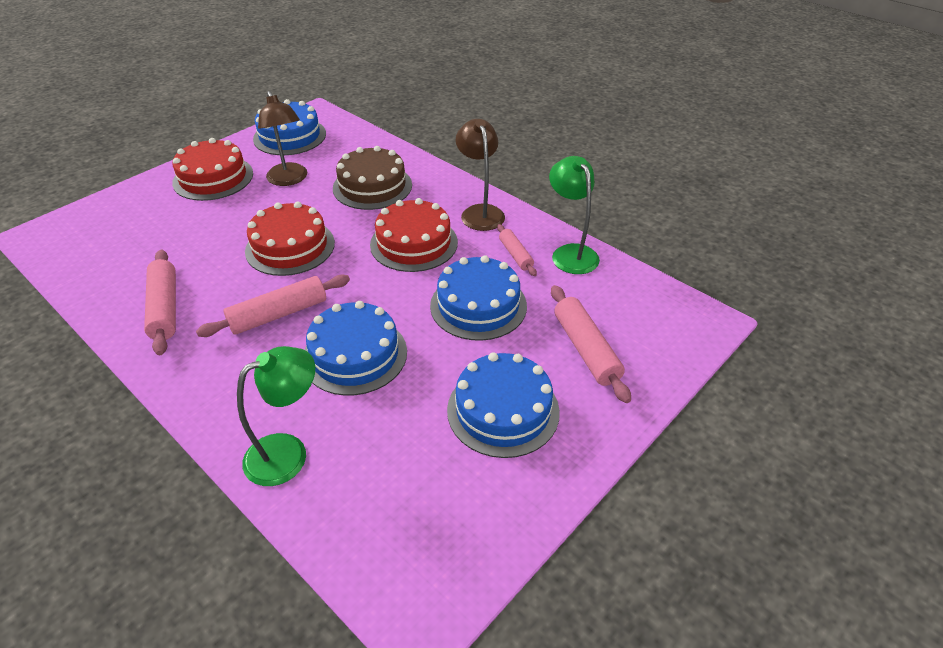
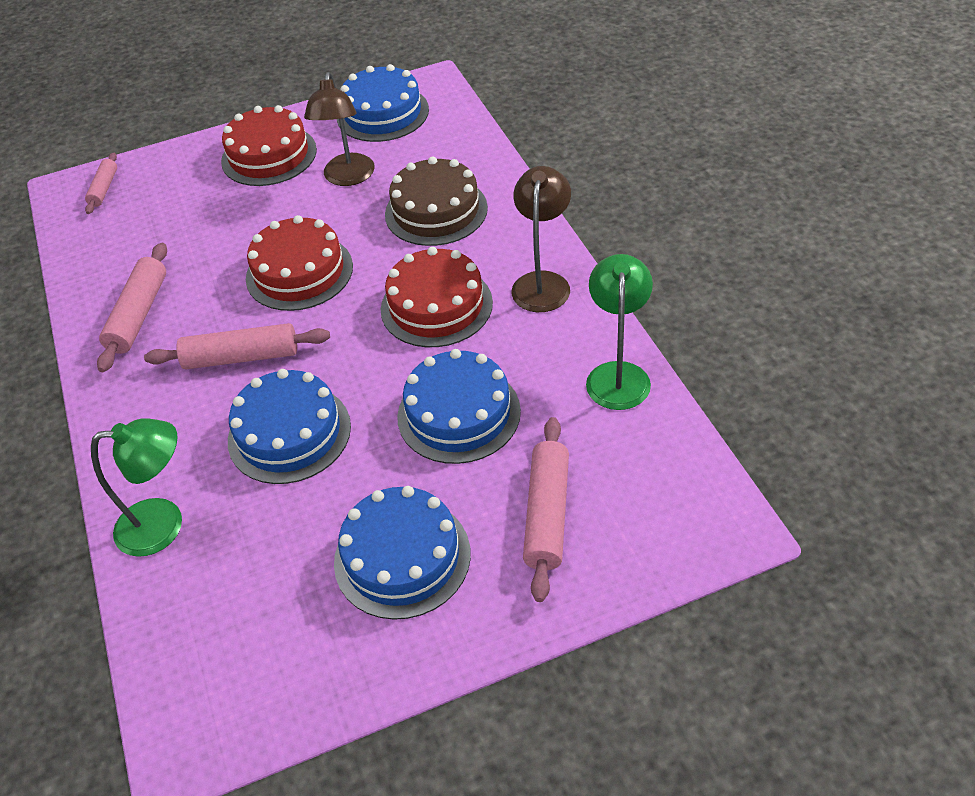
camera: 30 degrees right, 5 degrees up
(515, 255) = (547, 357): pink rolling pin -> pink rolling pin (104, 189)

